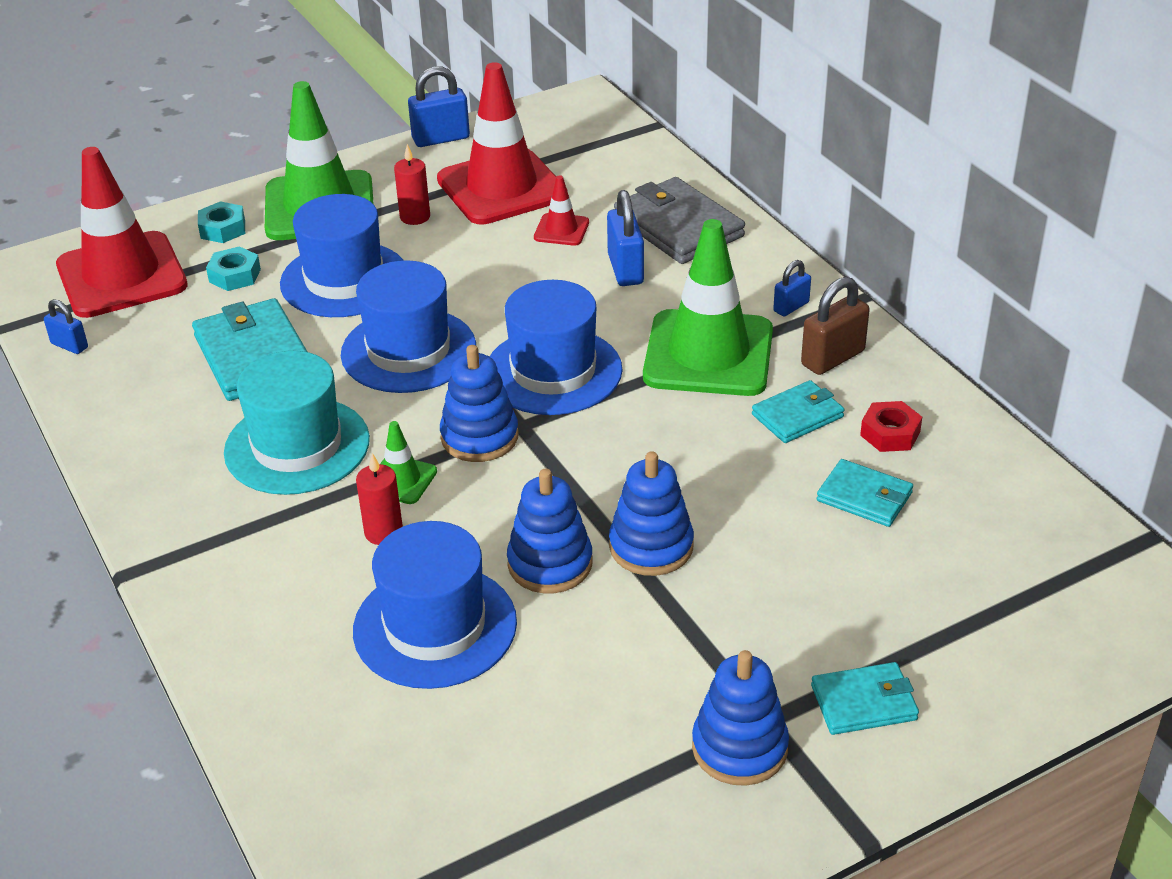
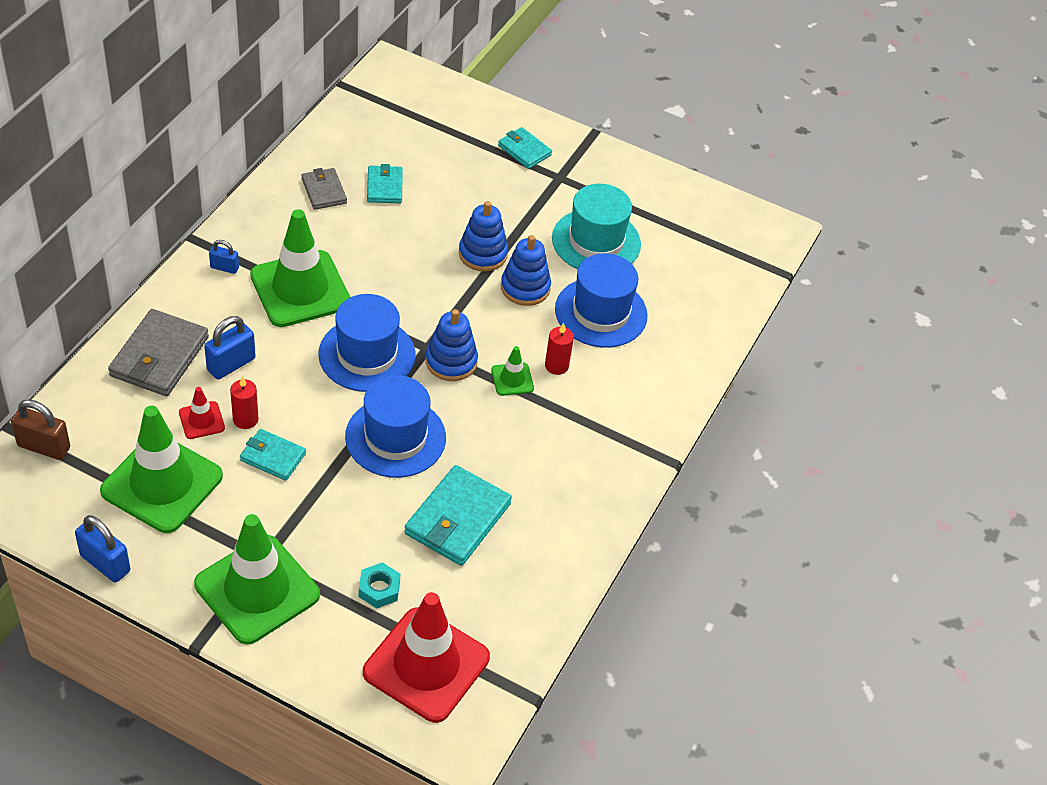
camera: 130 degrees left, 10 degrees up
(69, 345) = (522, 637): blue padlock -> none
(223, 229) = (326, 637): turquoise nut -> none
(297, 446) = (521, 444): turquoise hat -> turquoise hat (596, 241)
(344, 280) = (341, 517): blue hat -> none
(415, 217) = (235, 518): red candle -> red candle (245, 419)
(501, 187) = (162, 483): red traffic cone -> green traffic cone
(739, 747) = (582, 181): blue stacking toy -> none
(797, 416) = (334, 232): turquoise wallet -> turquoise wallet (273, 457)
(832, 358) = (268, 233): brown padlock -> brown padlock (44, 447)
(890, 433) = (324, 191): red nut -> grey wallet

